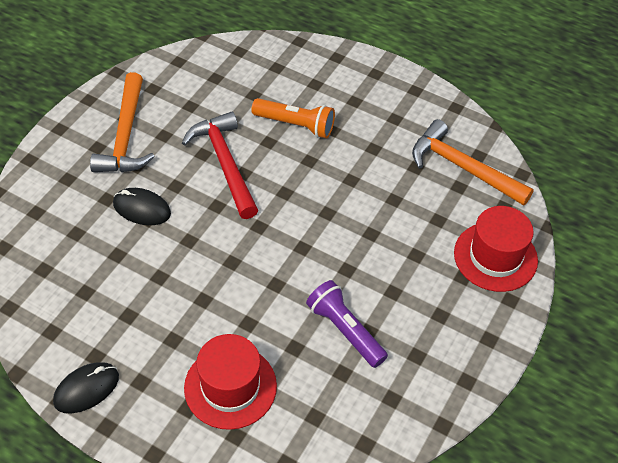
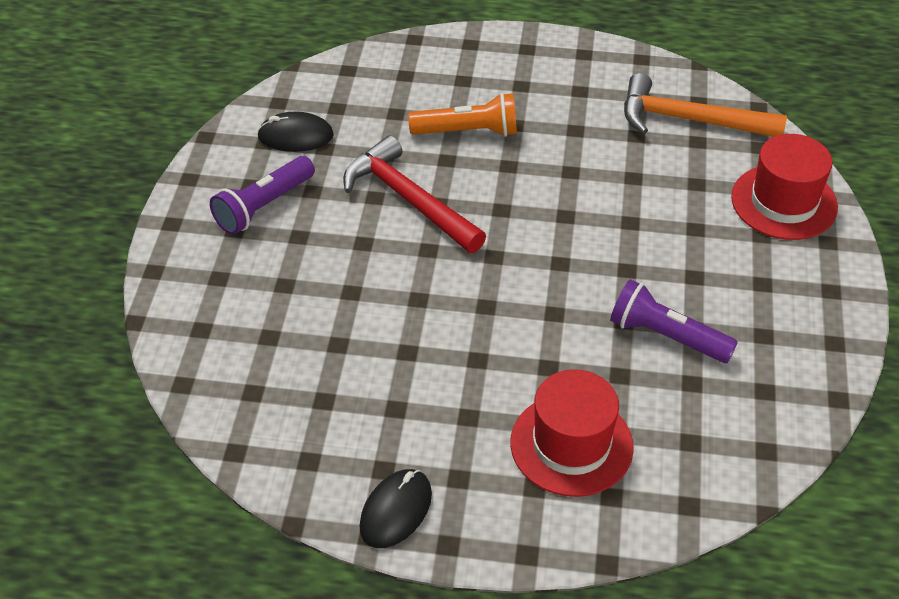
camera: 20 degrees left, 5 degrees down
(125, 136) = (263, 206): orange hammer -> purple flashlight
(142, 209) = (336, 282): black mouse -> black mouse (295, 136)

